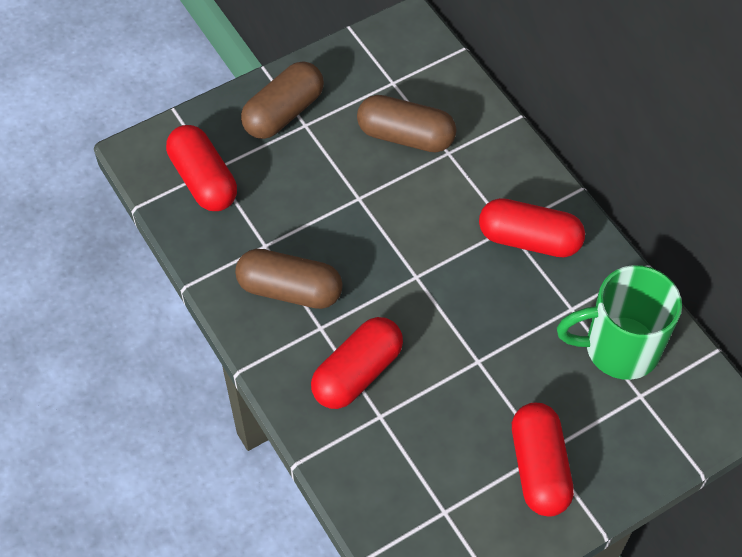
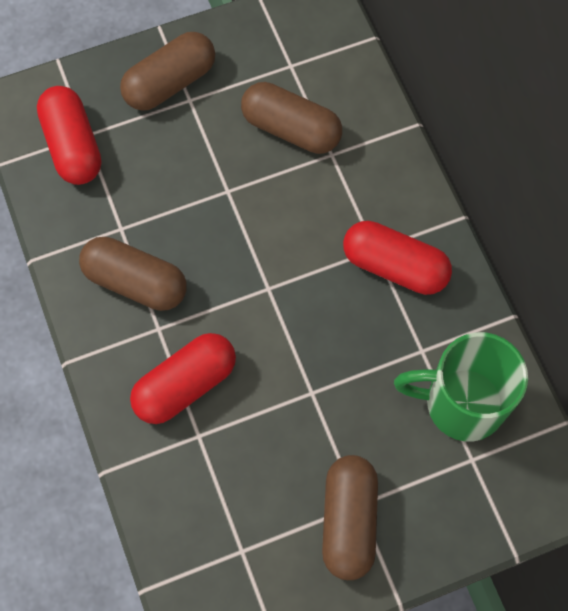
camera: 10 degrees right, 10 degrees up
(539, 468) = (349, 521): red capsule -> brown capsule

